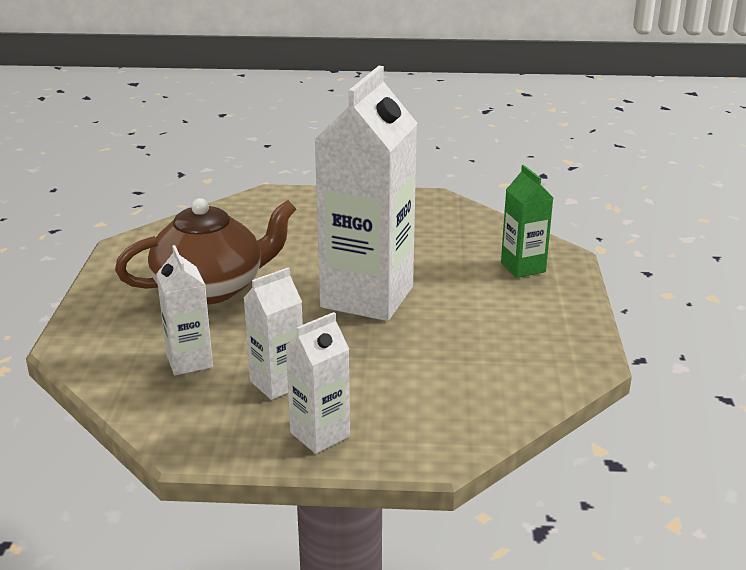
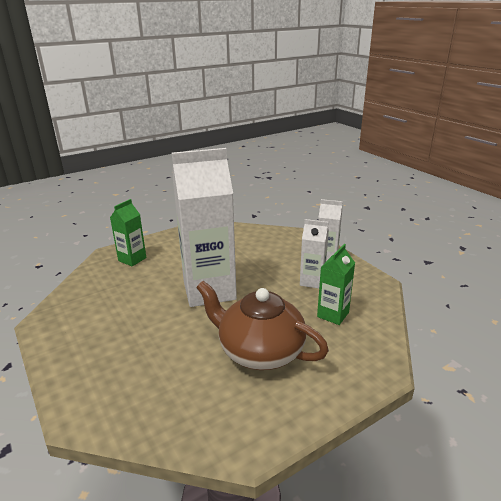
camera: 125 degrees left, 0 degrees up
(189, 361) = (333, 314): white carton -> green carton

